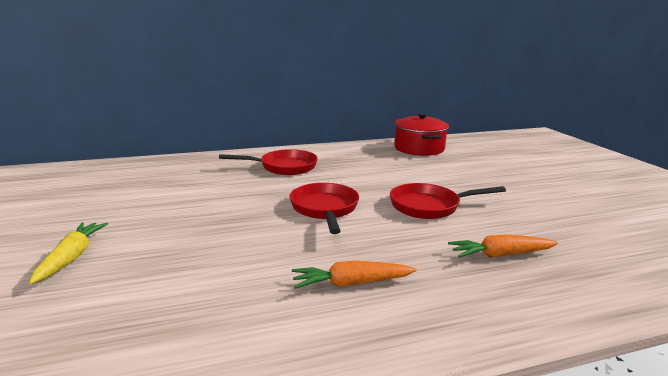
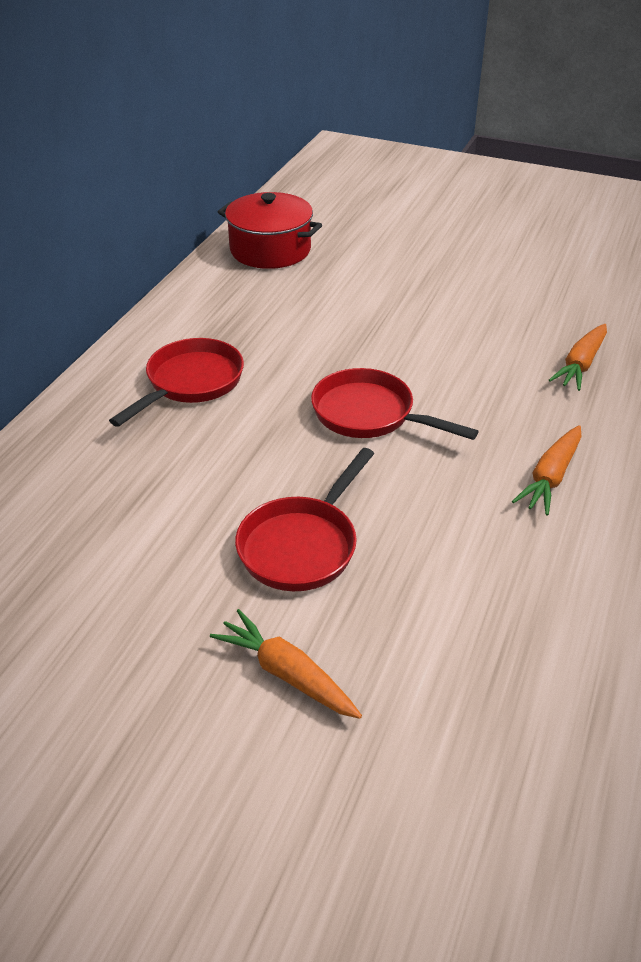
camera: 50 degrees left, 20 degrees up
(72, 257) = (286, 673): yellow carrot -> orange carrot
(429, 206) = (443, 342): red pan -> red pan (302, 545)

